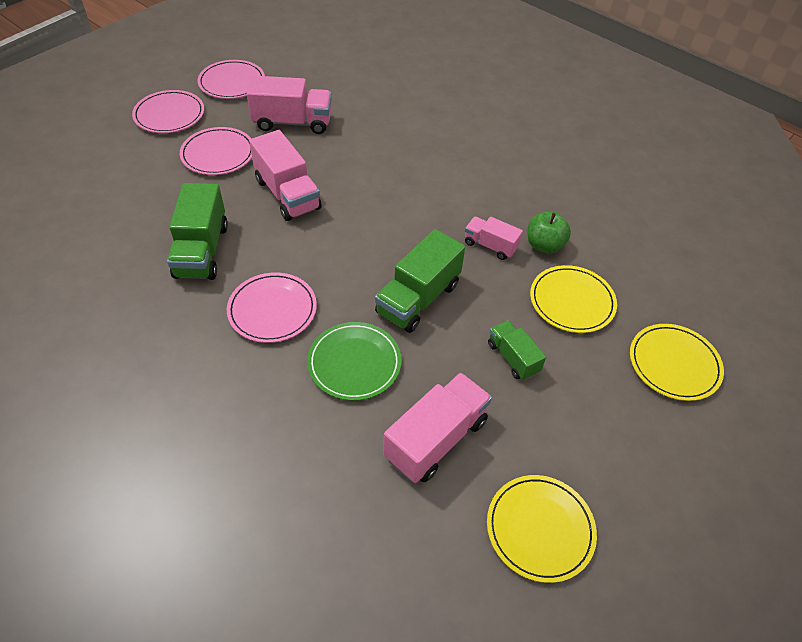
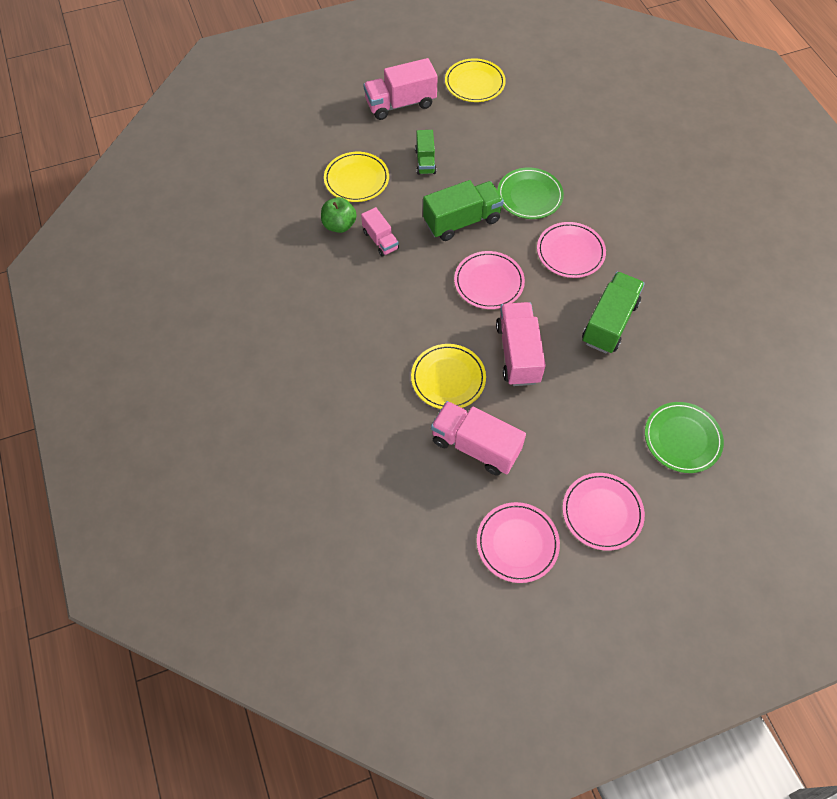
camera: 150 degrees left, 10 degrees up
(105, 179) = (682, 439): none -> green plate
(218, 154) = (566, 430): pink plate -> pink plate (489, 282)
(436, 439) = (503, 138): pink truck -> pink truck (400, 104)
(674, 364) = (328, 121): yellow plate -> yellow plate (448, 378)

